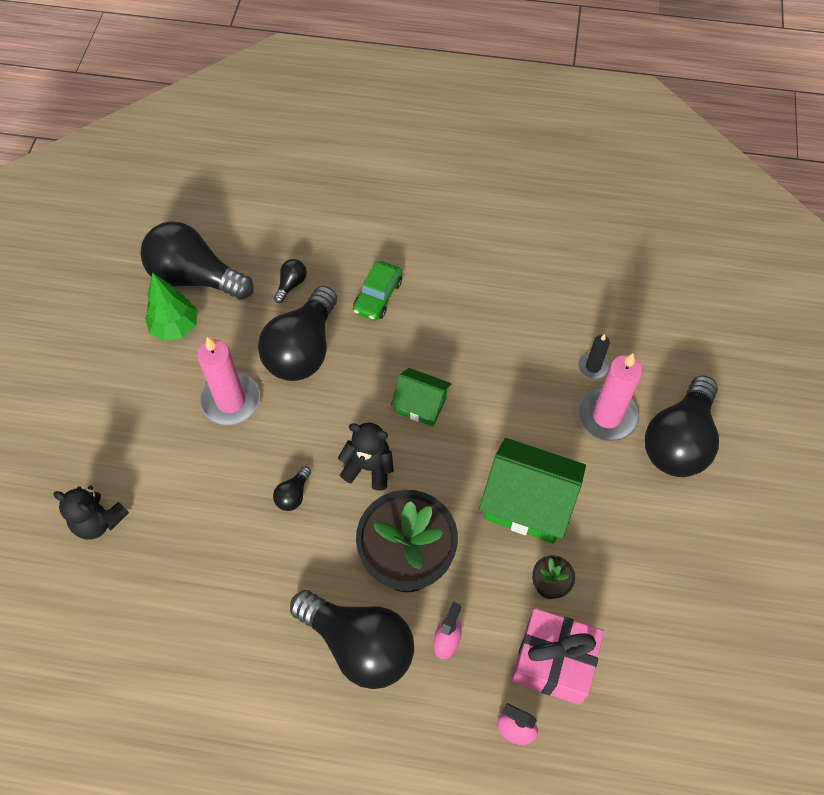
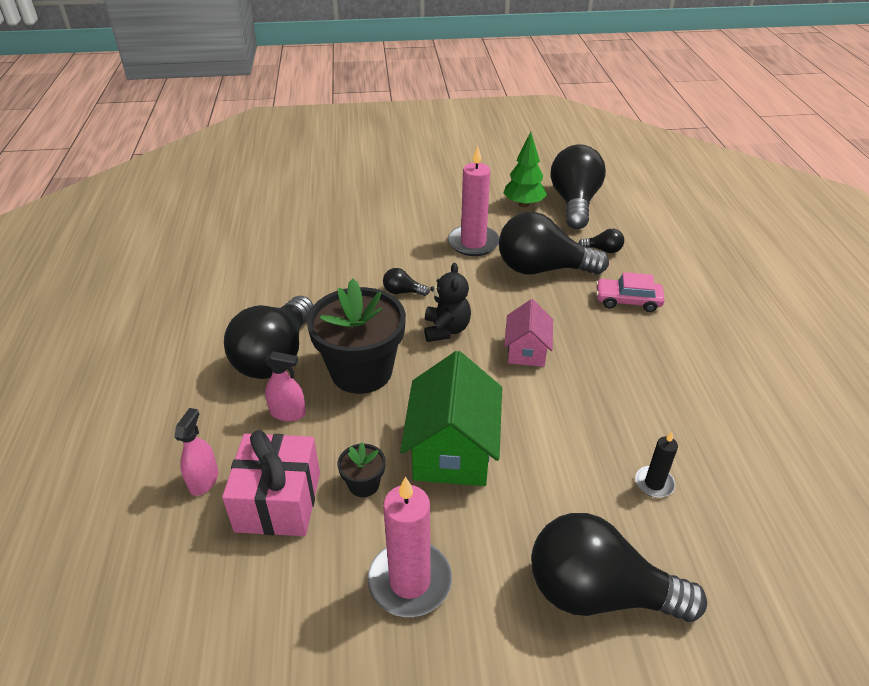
camera: 75 degrees right, 20 degrees down
(98, 521) = (349, 208): black teddy bear -> none
(378, 296) = (627, 301): green car -> pink car
(421, 405) = (527, 351): green house -> pink house
(607, 416) = (595, 507): pink candle -> pink candle (410, 581)

